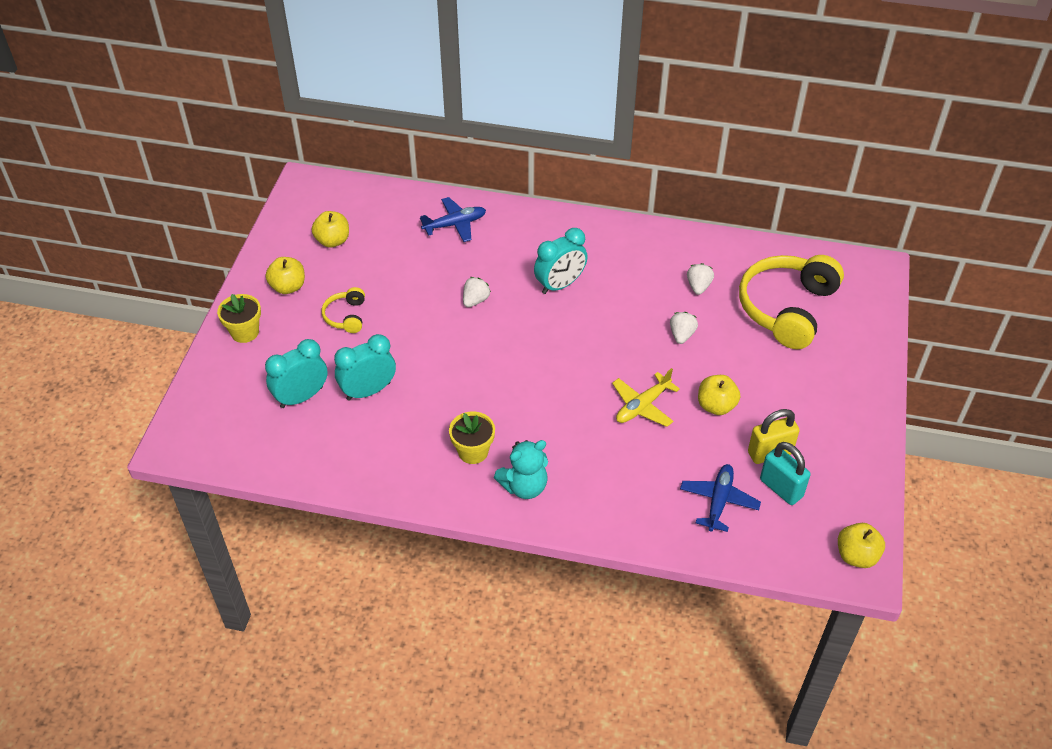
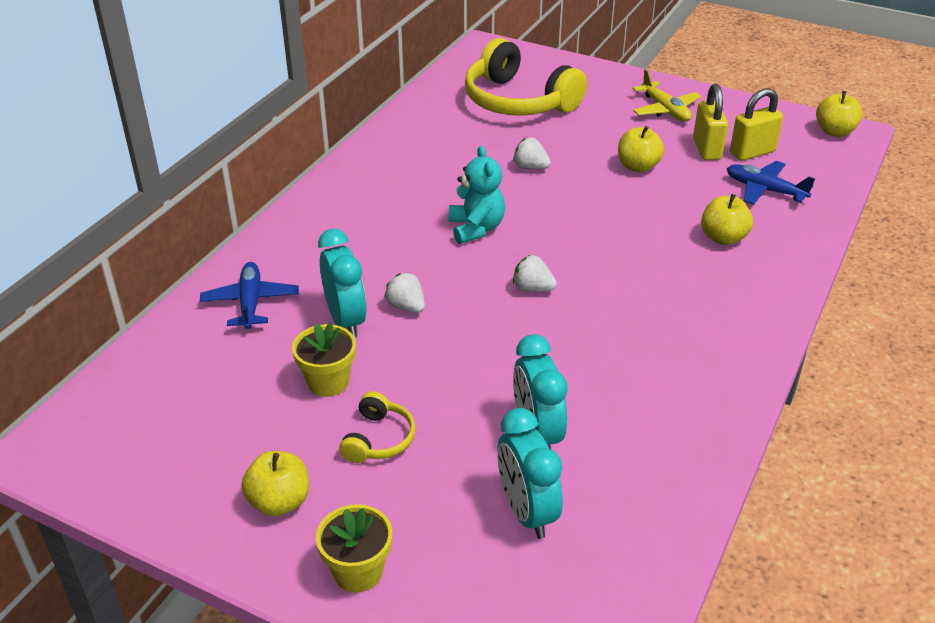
camera: 75 degrees left, 10 degrees down
(332, 241) = (204, 434): yellow apple -> yellow apple (723, 238)
(346, 316) = (378, 439): yellow headphones -> yellow headphones turned 90 degrees counterclockwise
(473, 451) = (668, 349): yellow flower pot -> yellow flower pot (328, 382)
(524, 486) = (729, 316): turquoise teddy bear -> turquoise teddy bear (476, 228)
(560, 285) = (413, 234): turquoise clock -> turquoise clock (346, 320)
(642, 406) = (626, 211): yellow plane -> yellow plane (665, 110)
(698, 286) = (463, 143): white strawberry -> white strawberry (532, 288)
(781, 488) = (752, 152): turquoise padlock -> yellow padlock

